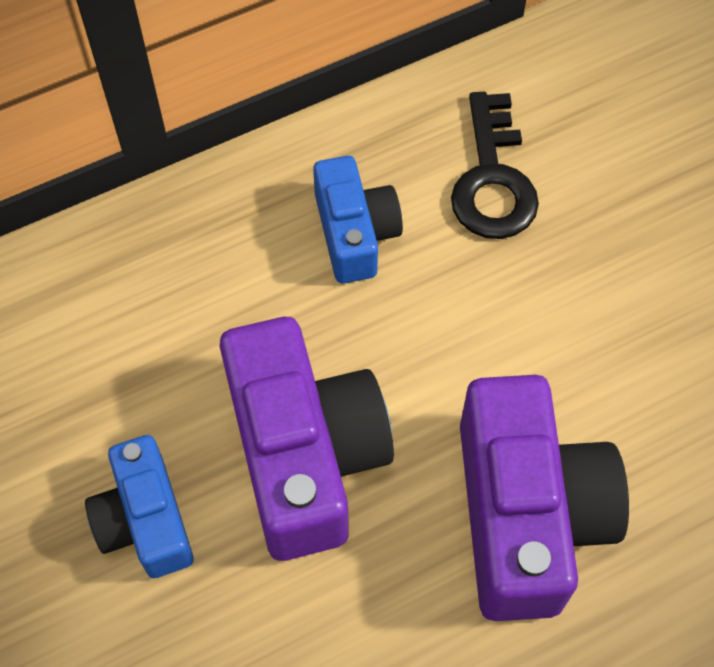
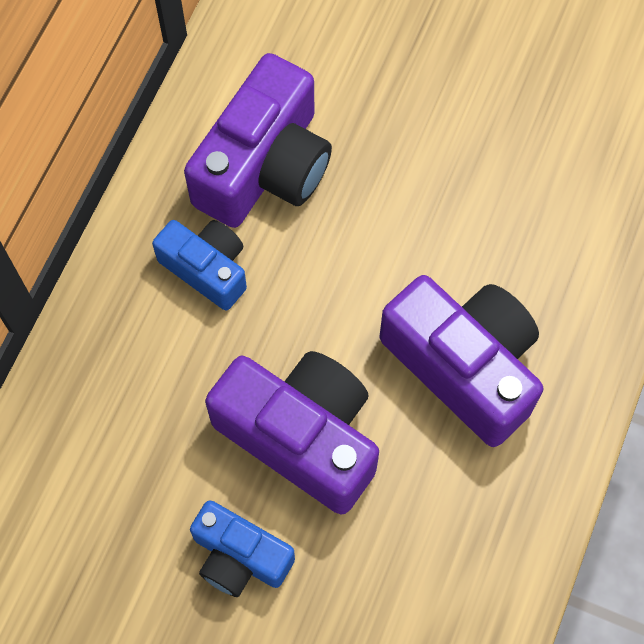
camera: 40 degrees left, 5 degrees up
(492, 180) = (264, 166): black key -> purple camera

